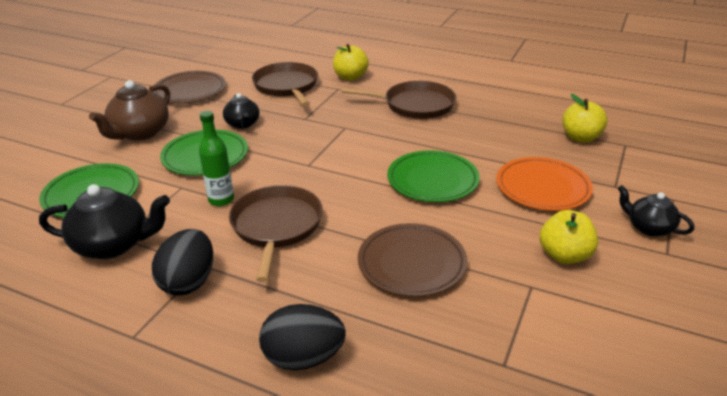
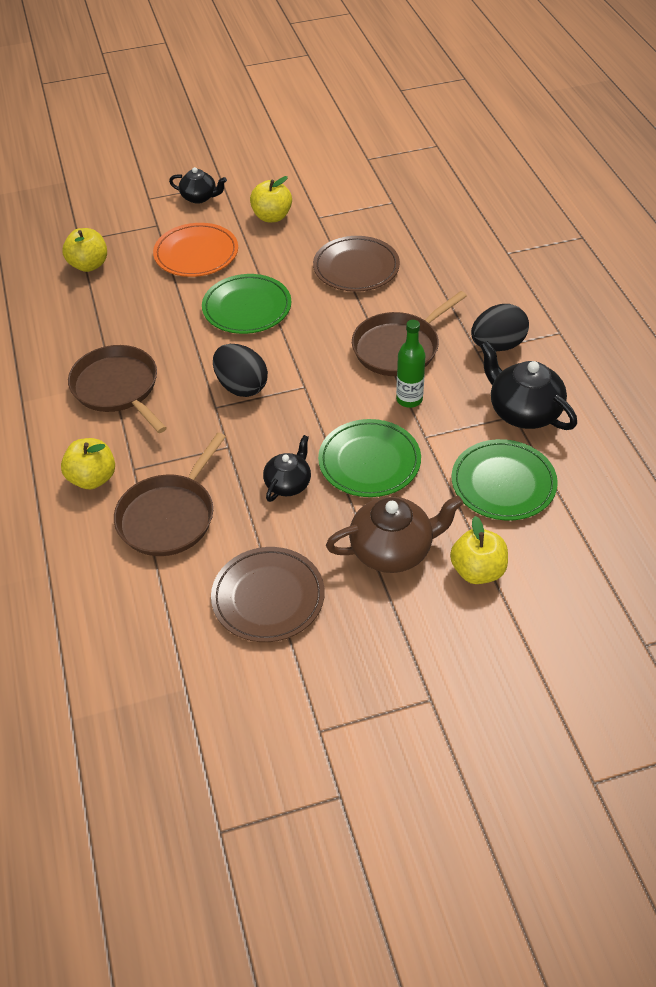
camera: 130 degrees left, 15 degrees up
(73, 150) = (477, 571): none -> yellow apple
(303, 358) = (479, 263): black egg -> black egg (241, 386)
(648, 227) = (199, 197): black teapot -> black teapot turned 75 degrees counterclockwise

